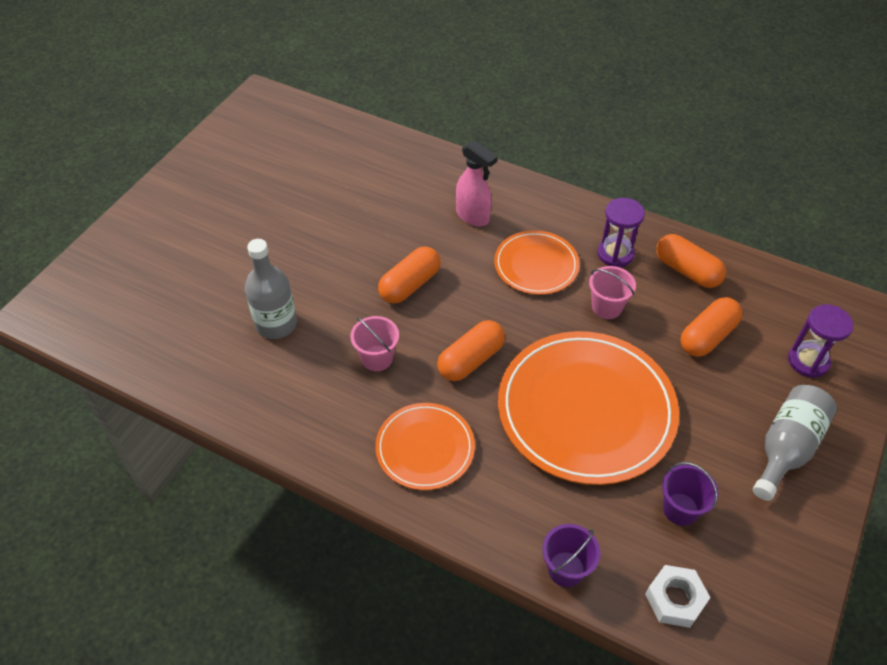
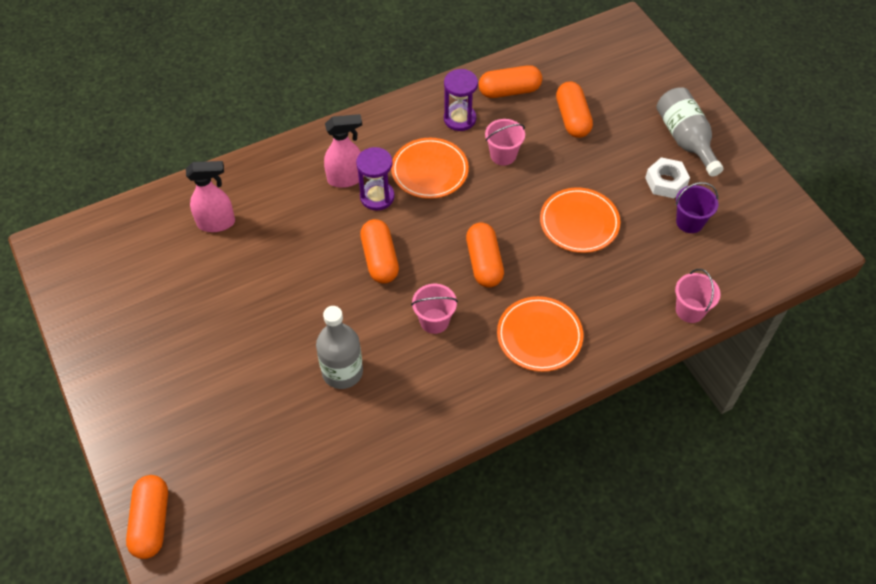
camera: 55 degrees left, 5 degrees up
(62, 287) = (151, 522): none -> orange capsule
(357, 167) = (217, 223): none -> pink spray bottle
(566, 569) = (690, 310): purple bucket -> pink bucket
(586, 410) = (579, 222): orange plate -> orange plate, size x0.54
(675, 599) = (748, 266): white nut -> white nut (666, 182)
(808, 361) = (632, 83): purple hourglass -> purple hourglass (377, 197)

